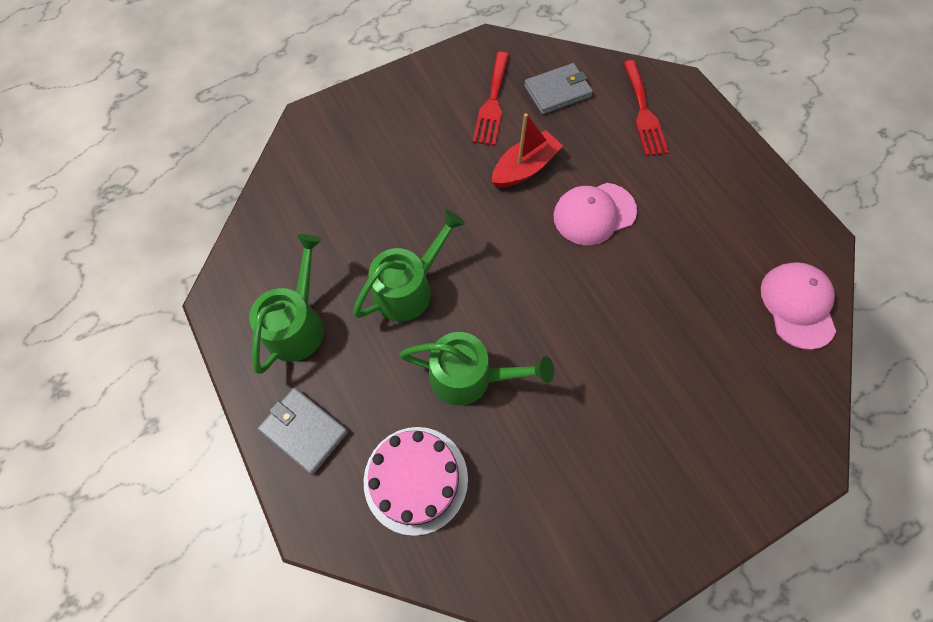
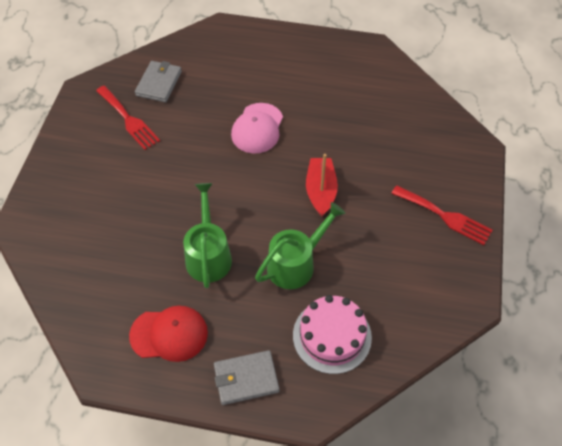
camera: 50 degrees left, 10 degrees down
(298, 323) = (169, 334): green watering can -> red cap
(524, 168) = (192, 138): red boat -> red boat (321, 191)
(643, 112) = (219, 57): red fork -> red fork (445, 216)
(797, 305) = (398, 86): pink cap -> none

